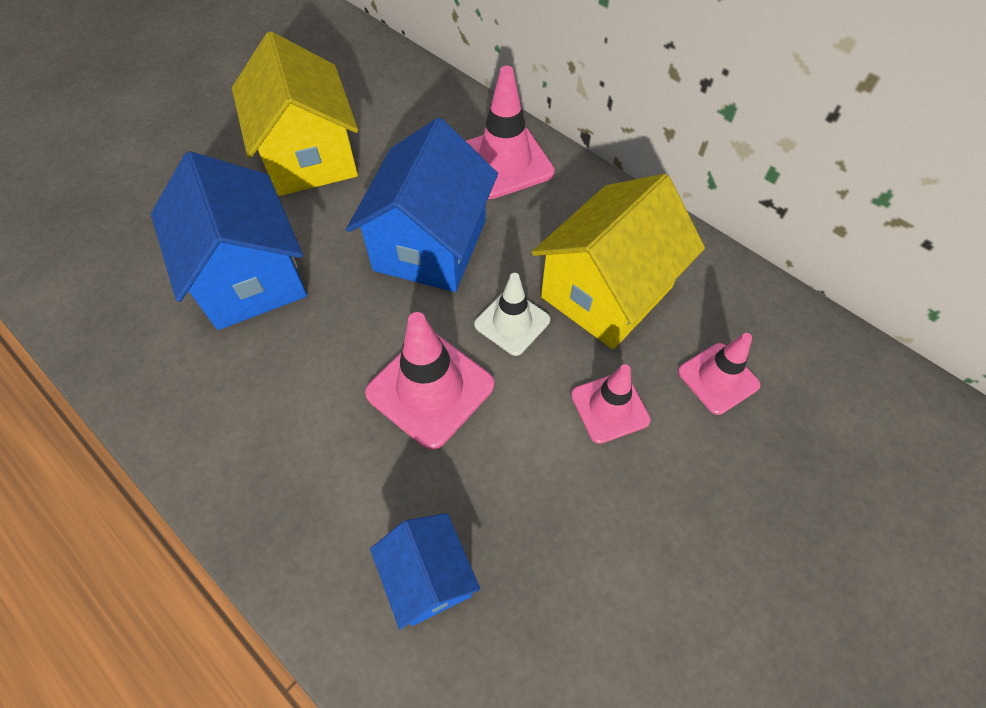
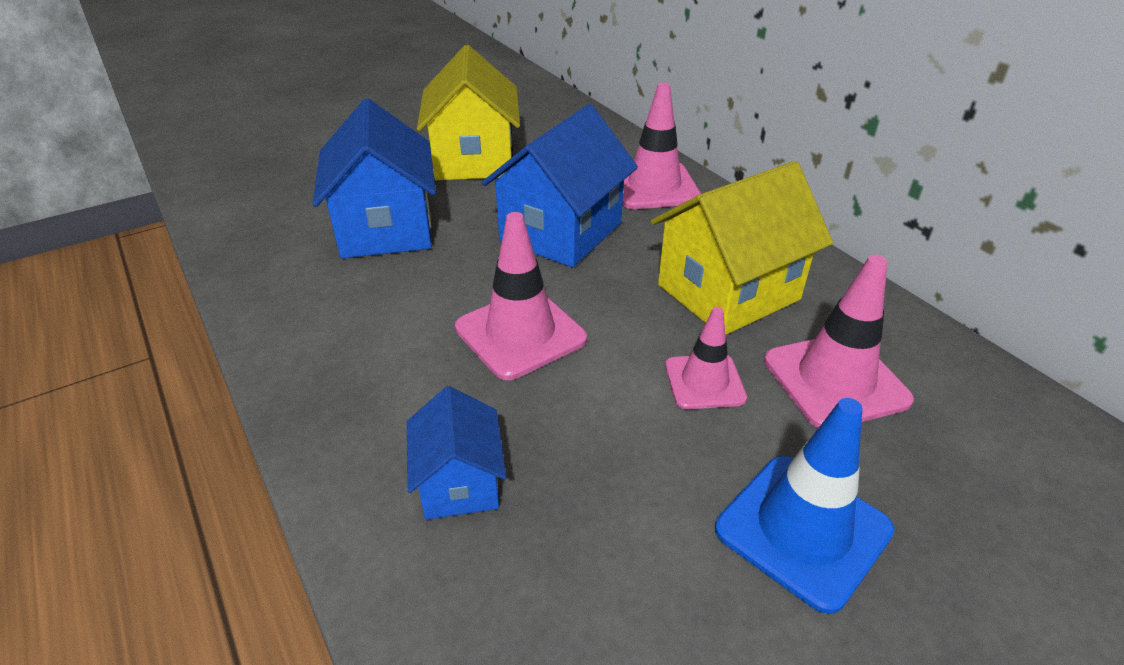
camera: 15 degrees right, 20 degrees down
(512, 322) = (622, 298): white traffic cone -> none
(718, 378) = (835, 380): pink traffic cone -> pink traffic cone, size x1.59
(722, 548) = (803, 530): none -> blue traffic cone

